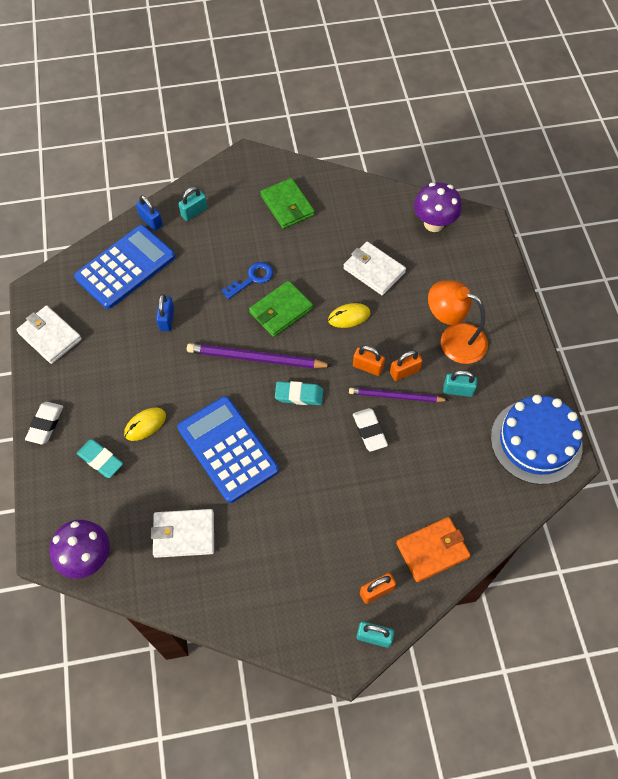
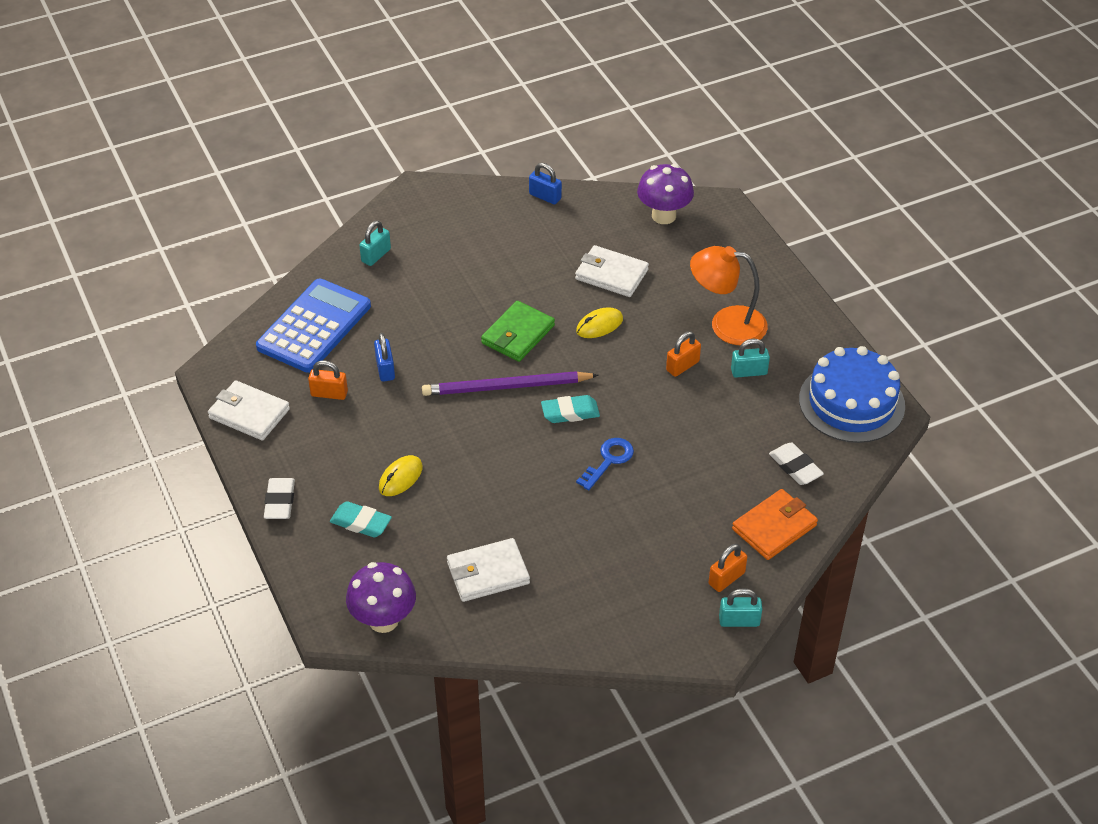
camera: 15 degrees left, 15 degrees down
(151, 221) = (326, 274): blue padlock -> blue padlock (545, 196)
(228, 449) = (507, 481): blue calculator -> none
(252, 279) = (471, 309): blue key -> blue key (608, 460)
(287, 205) = (485, 229): green wallet -> none
(367, 367) = (639, 370): orange padlock -> orange padlock (329, 393)
(369, 431) = (663, 431): white eraser -> white eraser (795, 467)
(395, 396) = (681, 392): purple pencil -> none

